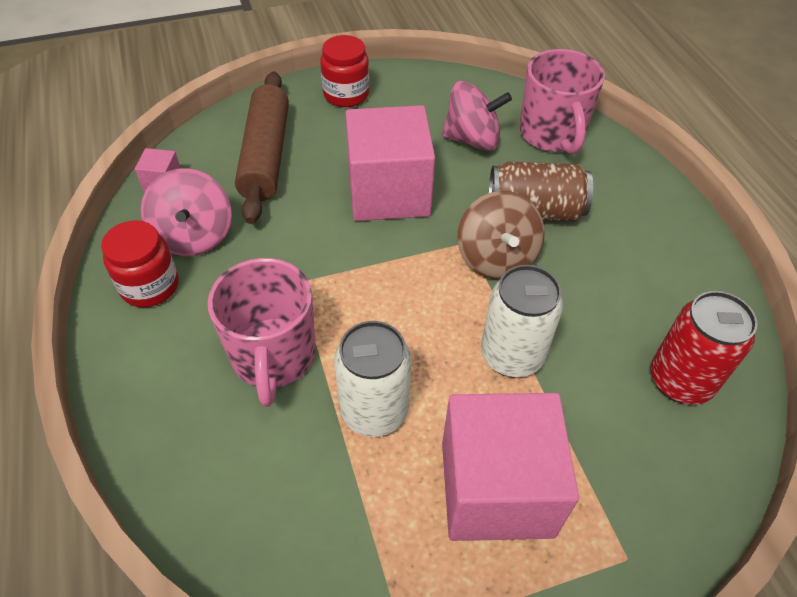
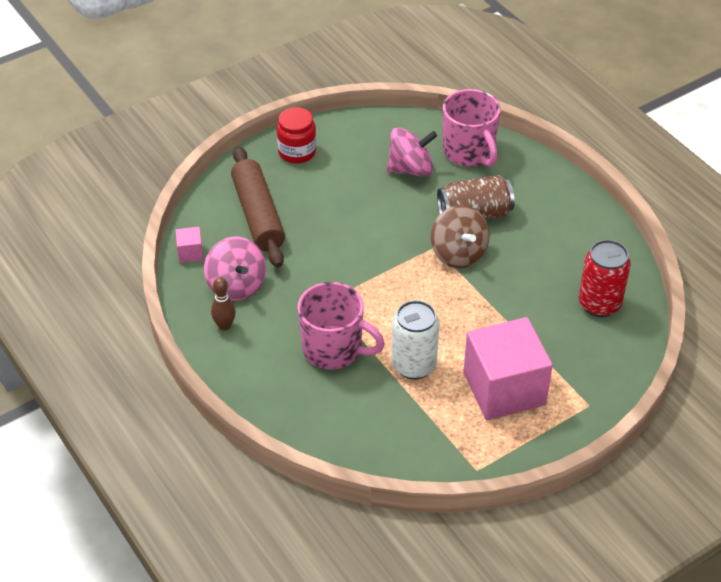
camera: 15 degrees left, 5 degrees down
(150, 286) = (224, 326): red jar -> brown bowling pin
(273, 356) = (334, 349): pink mug -> pink mug turned 45 degrees counterclockwise
(388, 192) = (364, 223): pink cube -> none
(511, 355) = (489, 313): white can -> none

